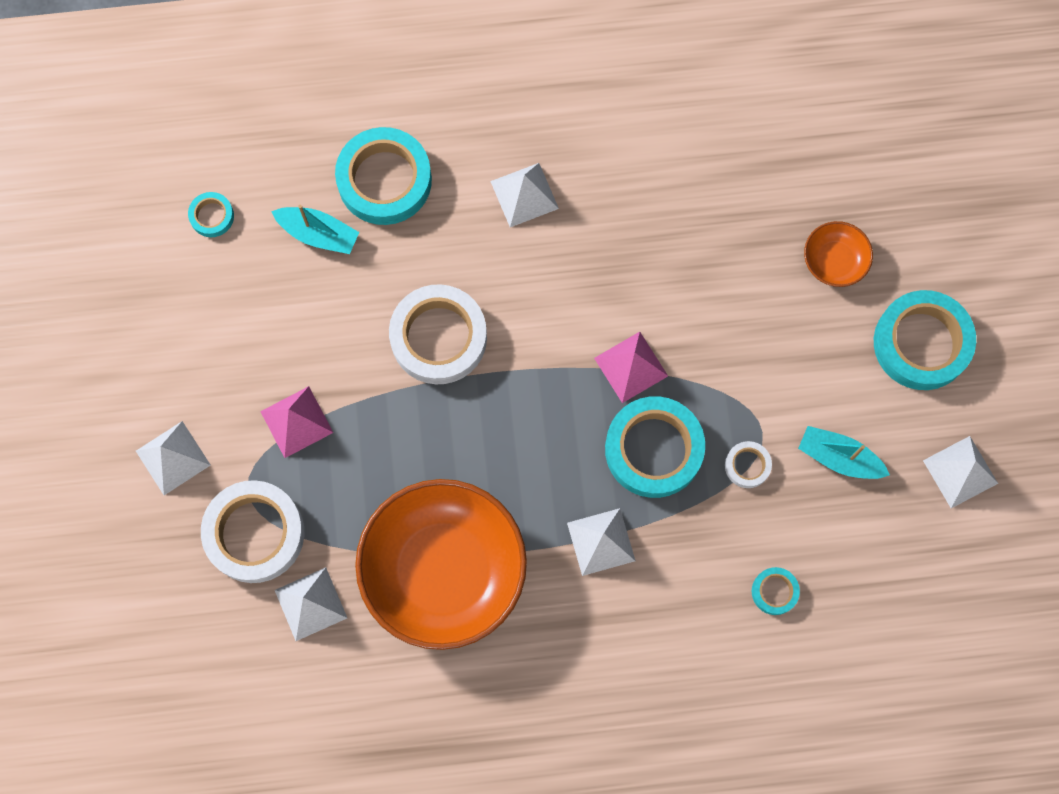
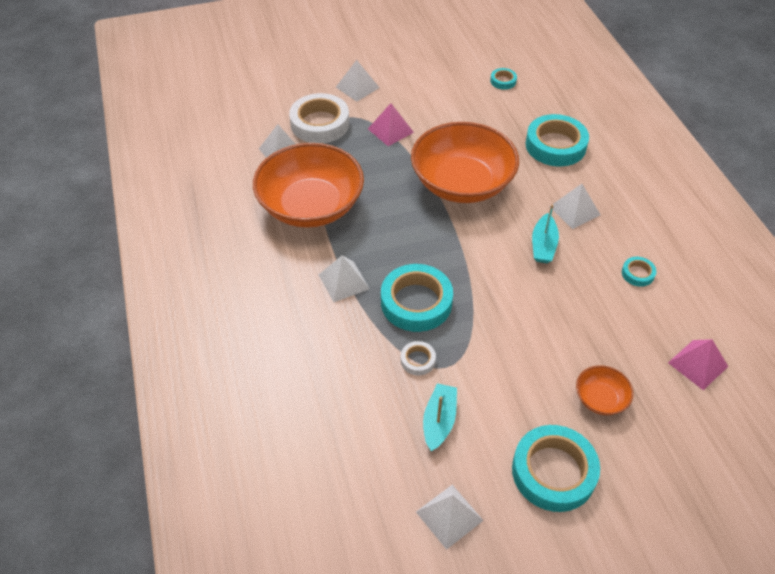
camera: 80 degrees right, 25 degrees down
(318, 234) = (509, 123): turquoise boat -> turquoise boat (543, 245)
(438, 337) = (462, 183): white tape -> orange bowl
(631, 367) = (472, 282): pink pyramid -> pink pyramid (697, 364)
(774, 591) = (324, 390): turquoise tape -> turquoise tape (637, 274)

